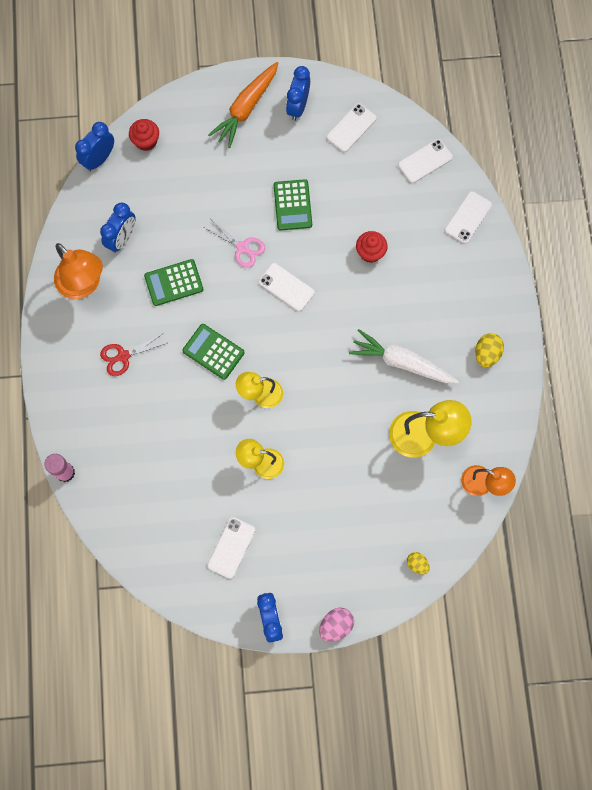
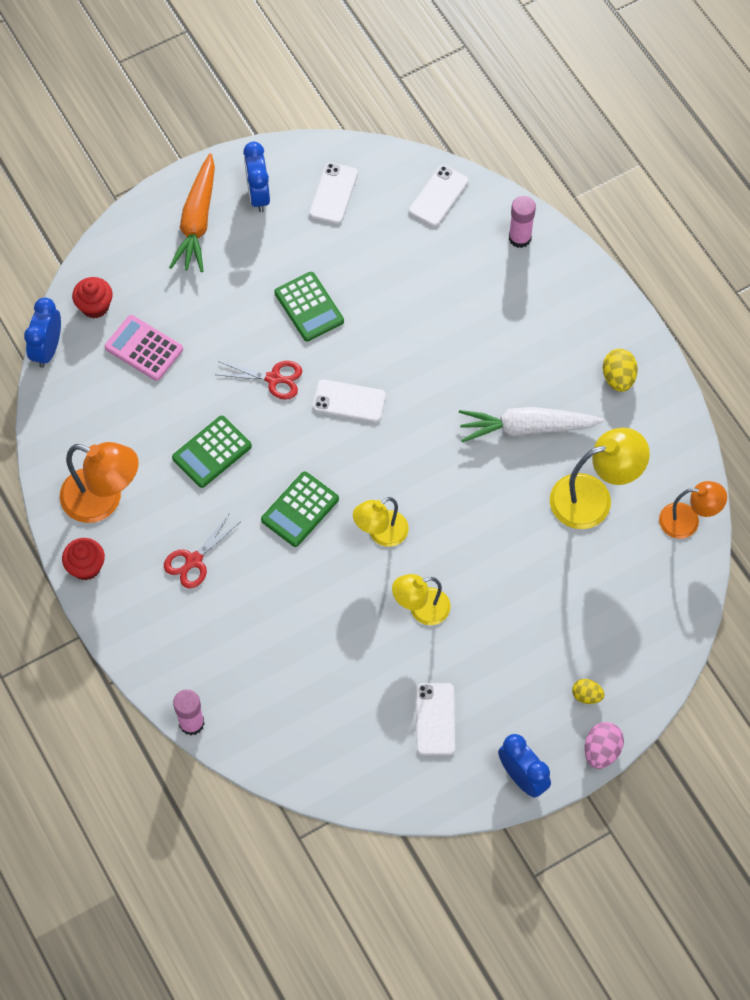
camera: 25 degrees left, 10 degrees down
(122, 239) = (123, 428): blue clock -> none
(164, 186) = (144, 348): none -> pink calculator
(213, 351) = (300, 509): green calculator -> green calculator turned 60 degrees counterclockwise
(242, 247) = (273, 378): pink scissors -> red scissors
(370, 252) = (427, 322): red cupcake -> red cupcake (86, 567)
(417, 564) = (659, 641): yellow egg -> yellow egg (586, 695)
(468, 217) = (519, 238): white phone -> pink glue stick

